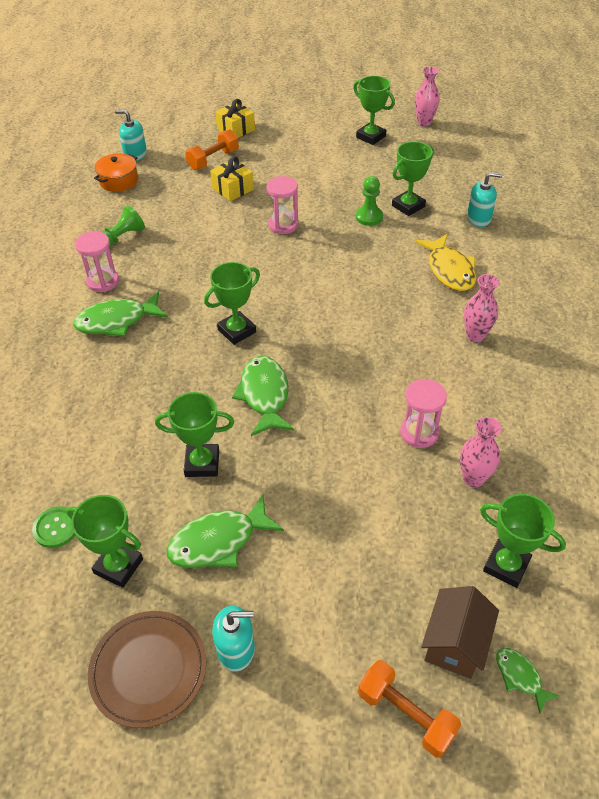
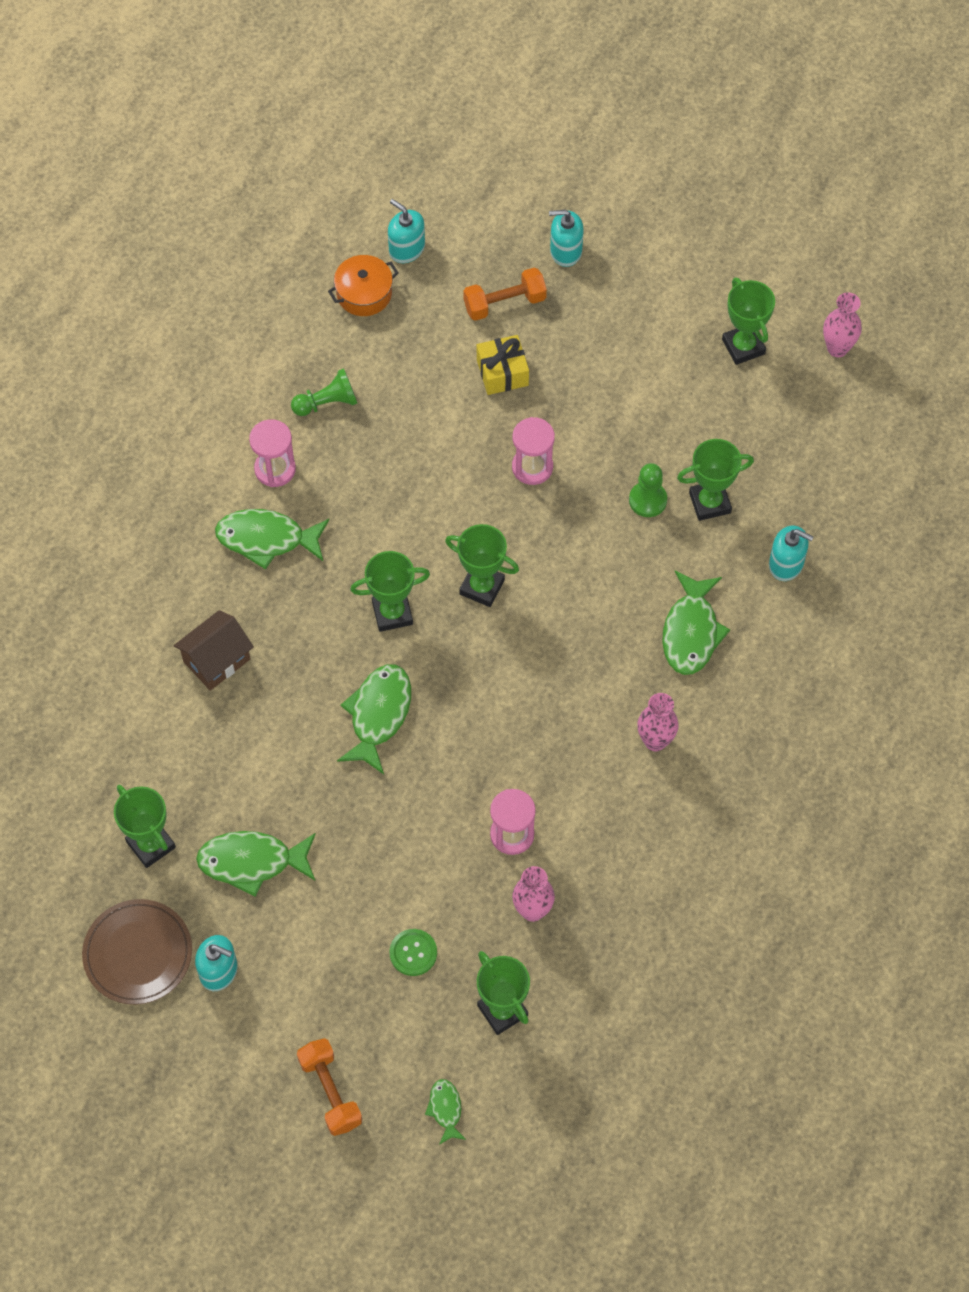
camera: 25 degrees right, 15 degrees up
(56, 528) = (109, 778): green button -> green button (413, 953)
(202, 463) = (275, 769): green trophy -> green trophy (482, 587)
(236, 129) = (565, 251): yellow gift -> turquoise soap dispenser
(449, 270) = (691, 631): yellow fish -> green fish
(455, 643) = (408, 1056): brown house -> brown house (216, 660)

